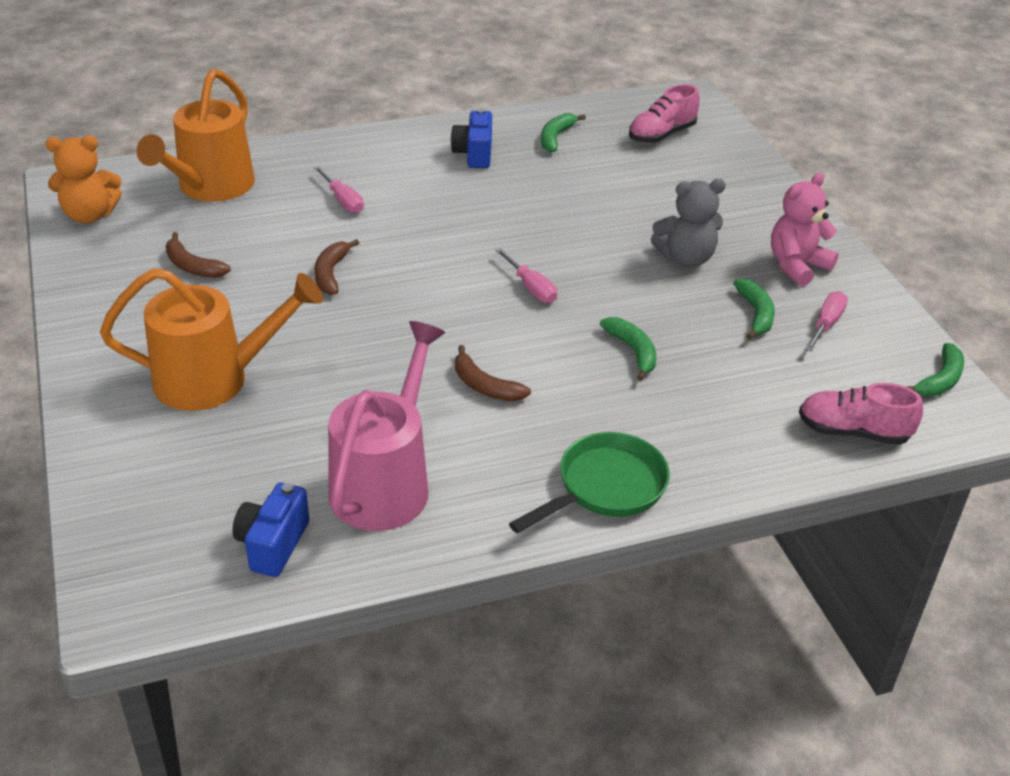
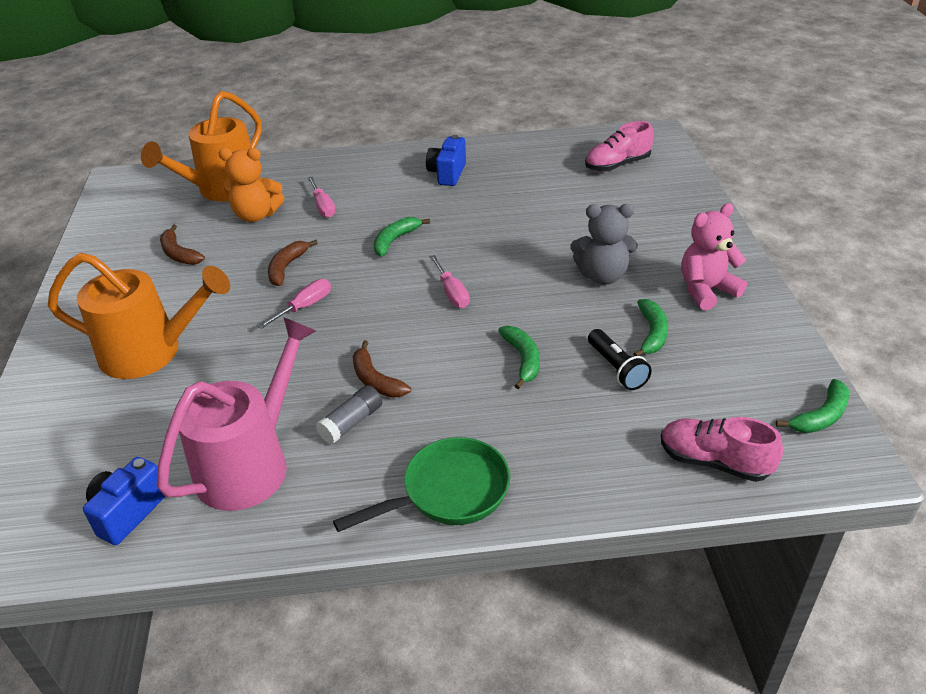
camera: 15 degrees right, 0 degrees up
(90, 215) = (121, 207): orange teddy bear -> orange teddy bear (256, 215)
(477, 431) = (351, 423): none -> grey glue stick
(556, 137) = (523, 163): green banana -> green banana (395, 240)
(732, 352) = (616, 368): none -> black flashlight
(826, 324) = (718, 349): pink screwdriver -> pink screwdriver (304, 307)

